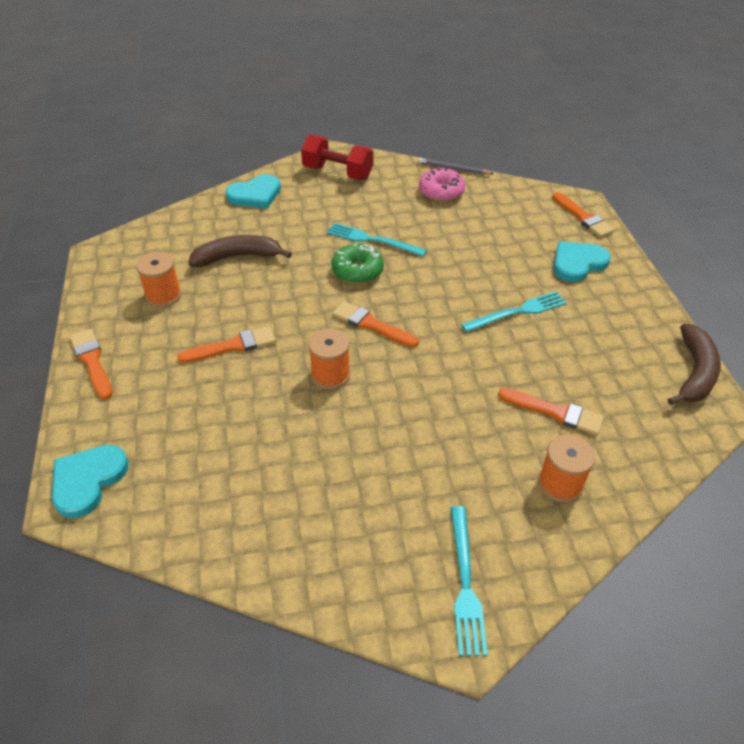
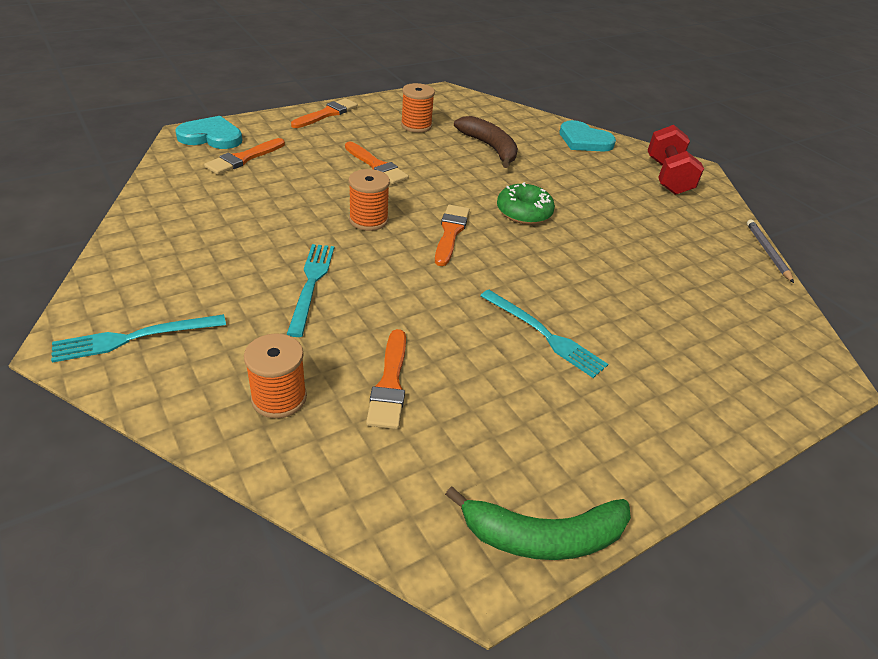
camera: 65 degrees right, 5 degrees down
(372, 240) = (580, 214): turquoise fork -> turquoise fork (311, 284)
(441, 191) = (712, 248): pink donut -> none
(577, 263) = (686, 383): turquoise heart -> none
(583, 217) = (795, 381): orange brush -> orange brush (243, 158)
(694, 373) = (542, 536): brown banana -> green banana

